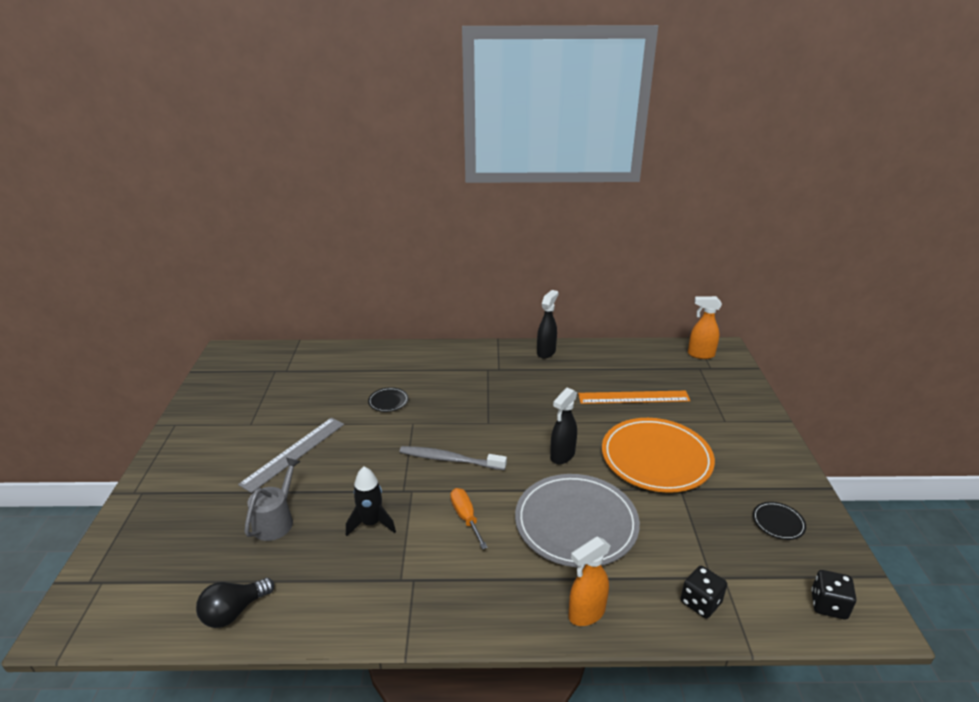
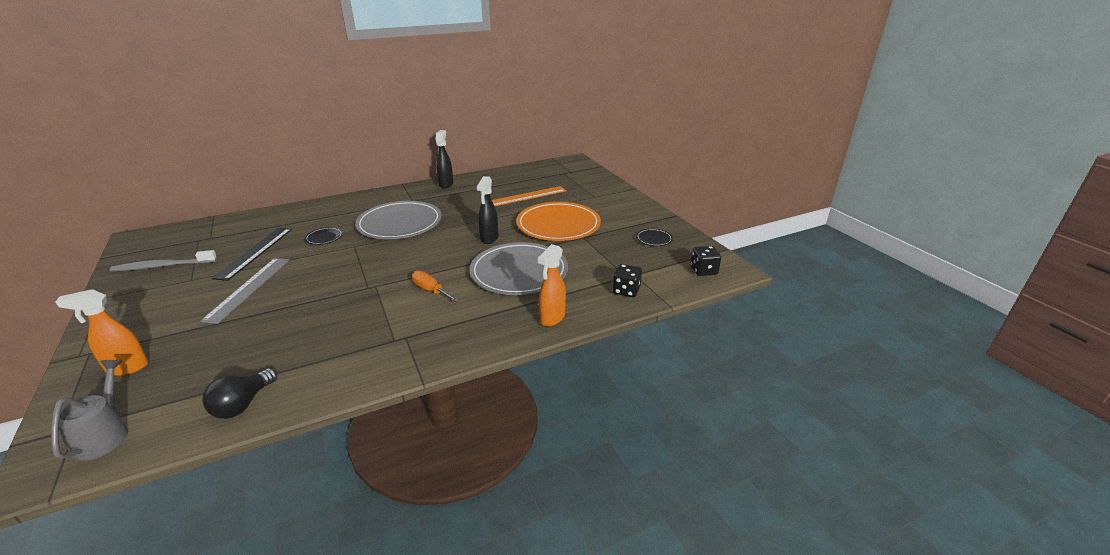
camera: 25 degrees left, 0 degrees up
(276, 520) = (254, 335): grey watering can -> grey watering can (104, 434)
(317, 403) = (255, 252): none -> black ruler
(371, 523) = (349, 314): black rocket -> none
(450, 459) = (399, 260): grey toothbrush -> grey toothbrush (163, 266)
(472, 402) = (400, 224): none -> grey plate
(700, 354) = (560, 166): orange spray bottle -> orange spray bottle (127, 368)

